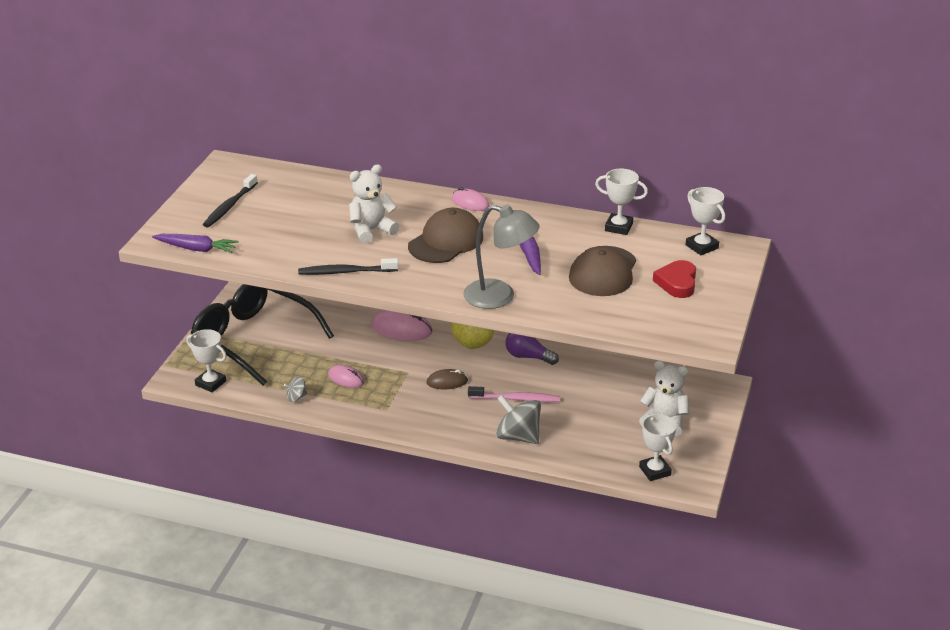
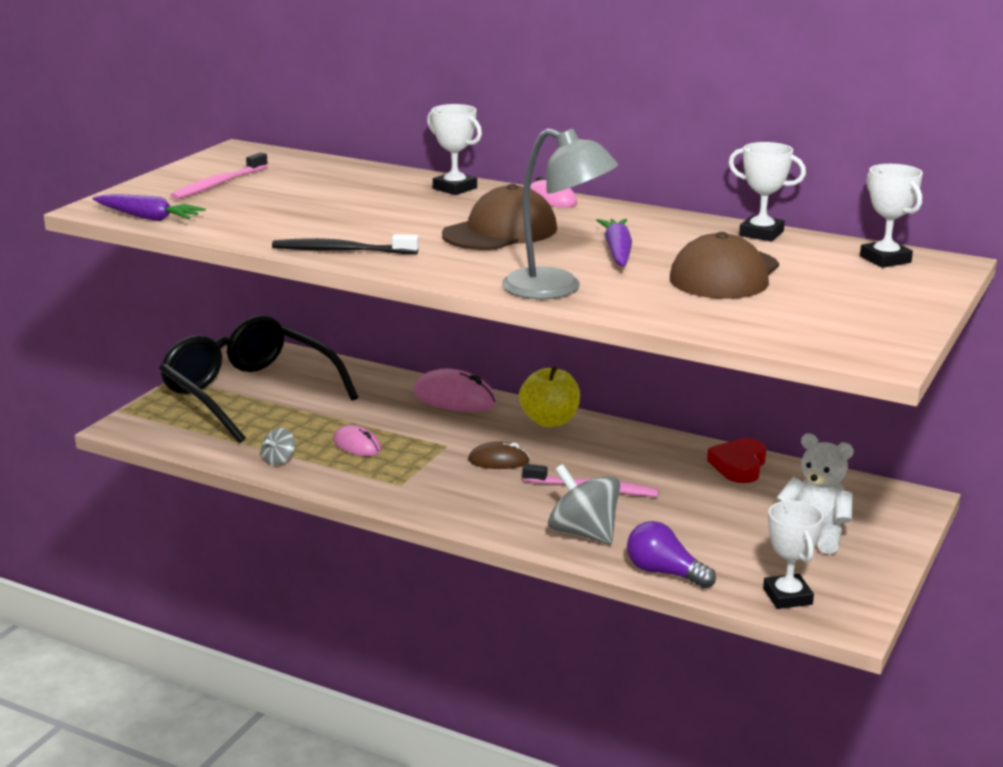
camera: 10 degrees right, 10 degrees down
(210, 383) = (170, 434): white trophy -> white trophy (455, 188)
(229, 206) = (218, 184): black toothbrush -> pink toothbrush
(296, 397) = (279, 460): grey spinning top -> grey spinning top turned 45 degrees counterclockwise
(371, 230) = (399, 216): white teddy bear -> none
(528, 357) = (624, 442): purple light bulb -> purple light bulb (664, 572)
(677, 283) = (838, 292): red heart -> red heart (739, 466)

